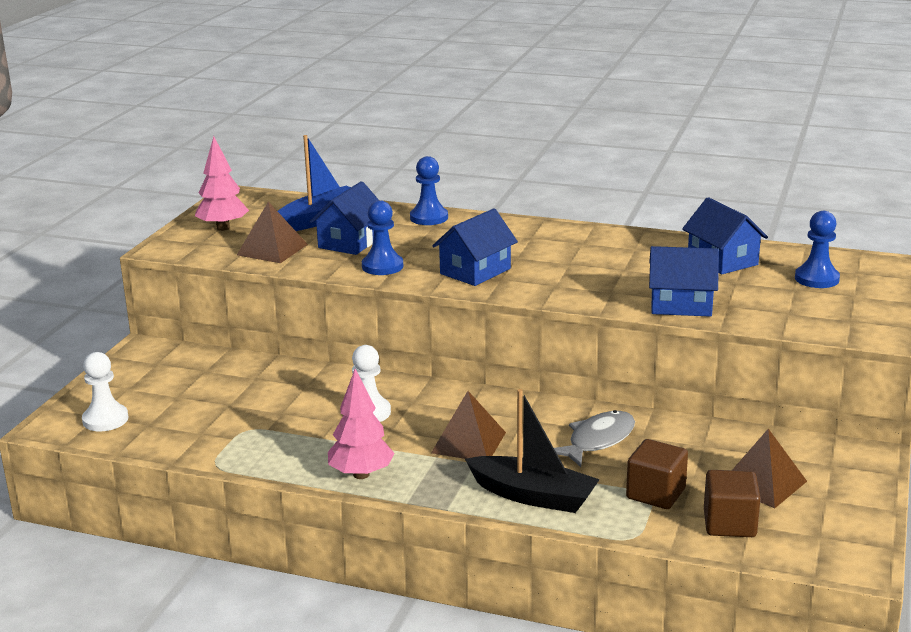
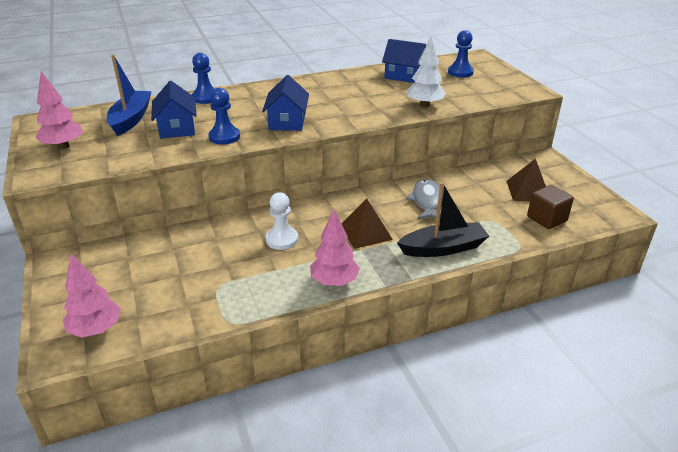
camera: 40 degrees left, 10 degrees up
(105, 420) = (96, 330): white pawn -> pink tree
(272, 249) = (127, 150): brown pyramid -> none
(655, 493) = (495, 218): brown cube -> none
(681, 304) = (424, 105): blue house -> white tree

